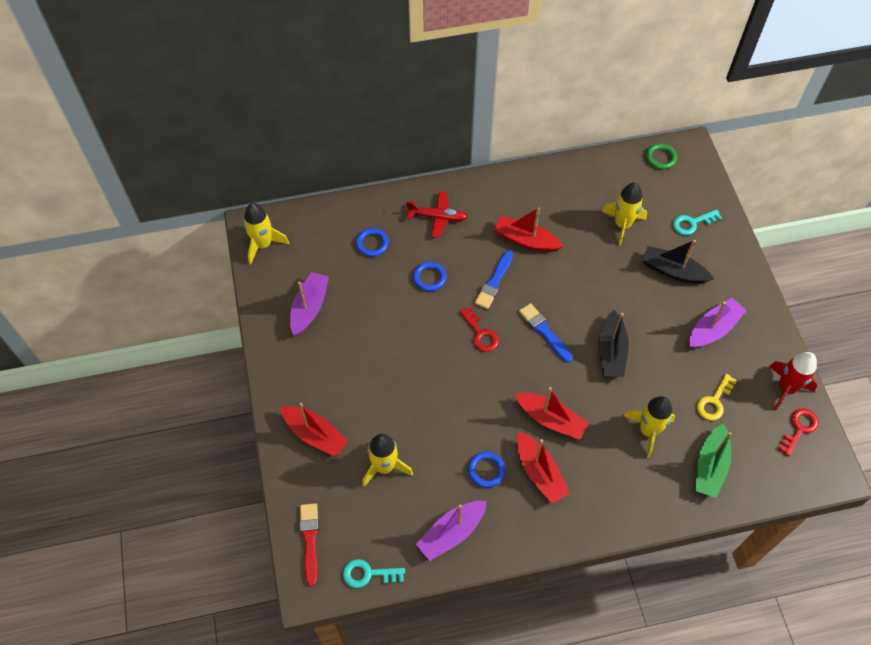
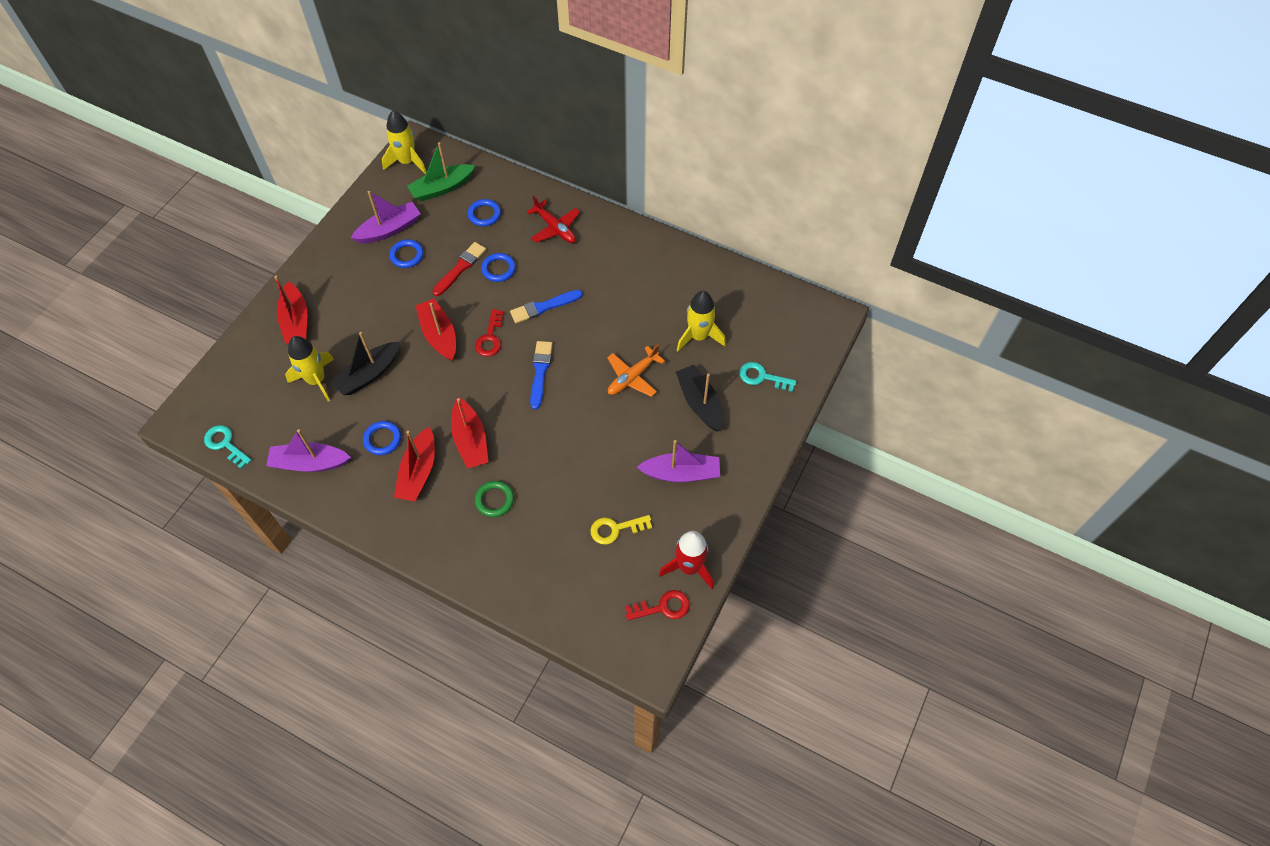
camera: 40 degrees right, 0 degrees up
(310, 540) = (214, 390): red brush -> red brush (460, 268)
(347, 318) = (407, 255): none -> blue ring
(526, 240) = (604, 293): red boat -> red boat (439, 335)
(610, 287) = (632, 377): none -> orange plane
(611, 351) = (576, 426): black boat -> black boat (369, 374)
(648, 431) = (535, 508): yellow rocket -> none
(660, 158) = (795, 306): green ring -> green ring (494, 500)
(710, 466) = (554, 575): green boat -> green boat (442, 188)

